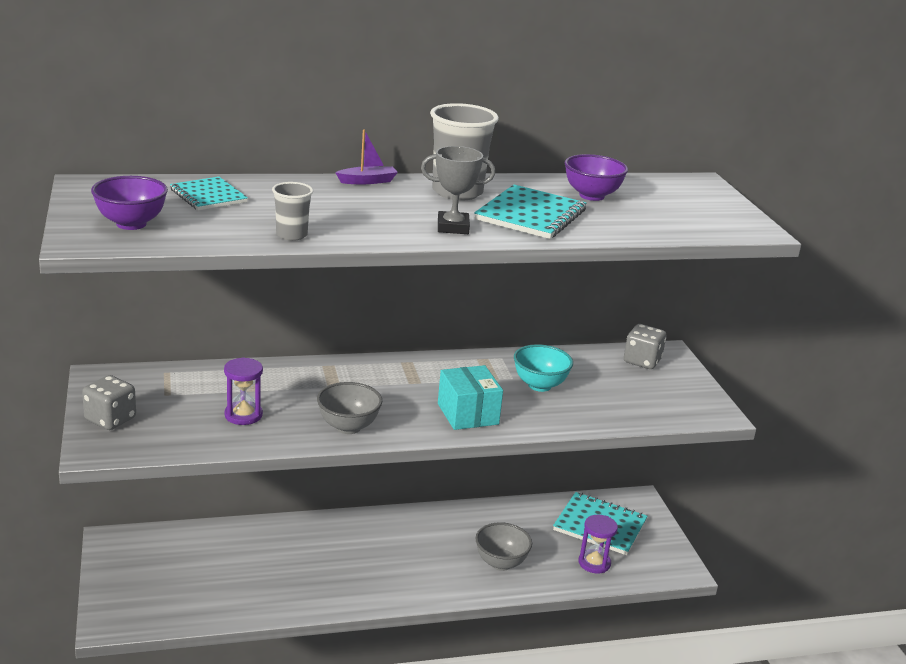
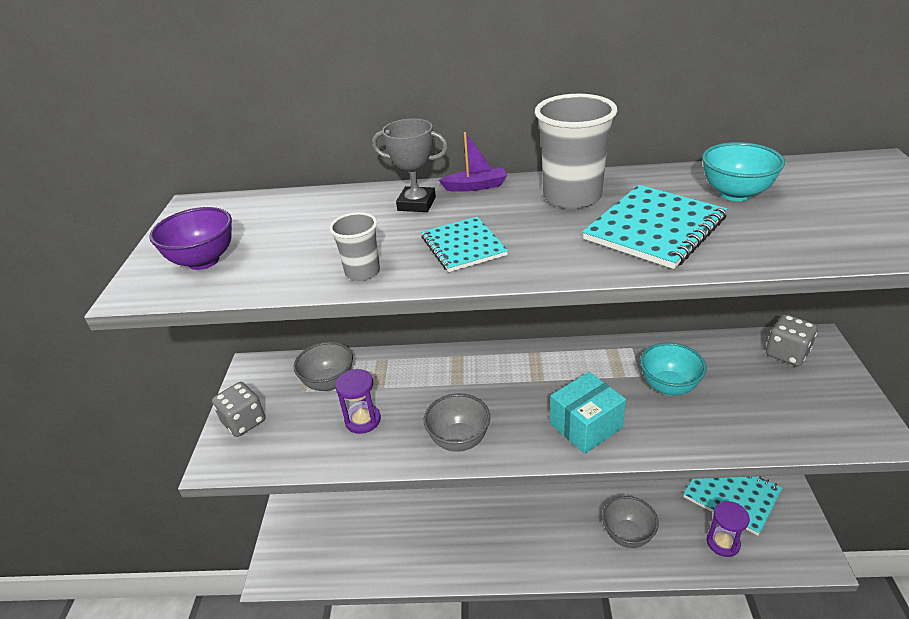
camera: 20 degrees right, 10 degrees up
(194, 387) = (329, 383): none -> grey bowl
(208, 196) = (301, 216): turquoise notebook -> turquoise notebook (463, 246)
(453, 227) = (554, 253): grey trophy -> grey trophy (416, 204)
(468, 414) = (586, 426): turquoise box -> turquoise box turned 60 degrees clockwise
(591, 196) = (735, 194): purple bowl -> turquoise bowl

